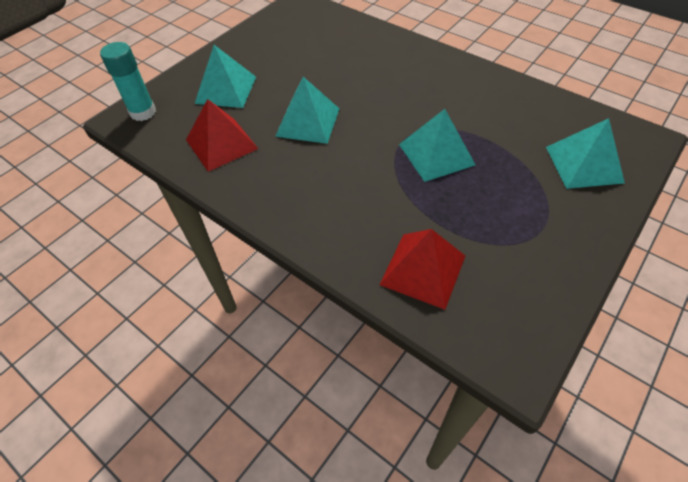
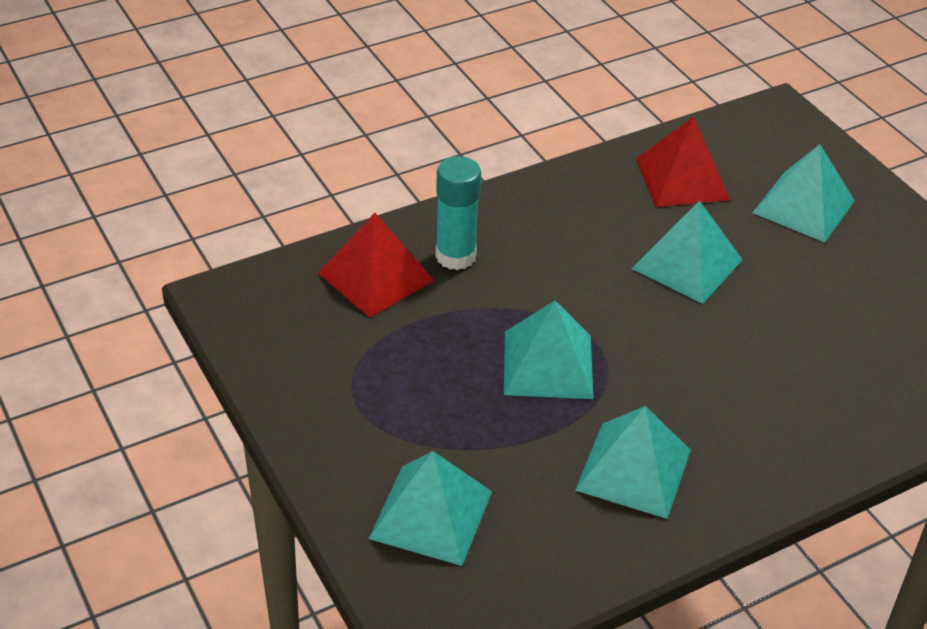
camera: 110 degrees right, 10 degrees down
(143, 112) = (784, 128): turquoise glue stick -> turquoise glue stick (455, 256)
(482, 103) = (633, 469): none -> turquoise pyramid

